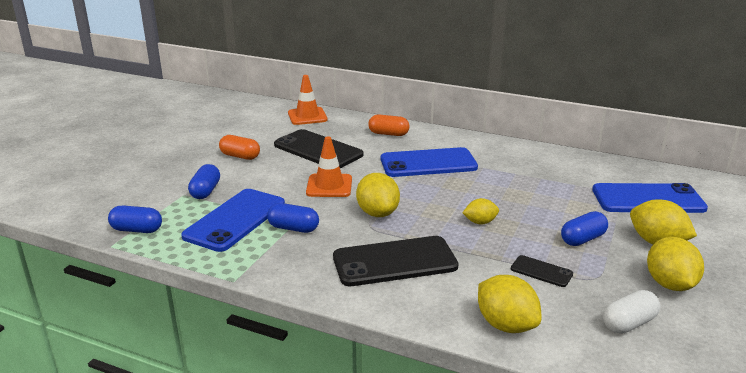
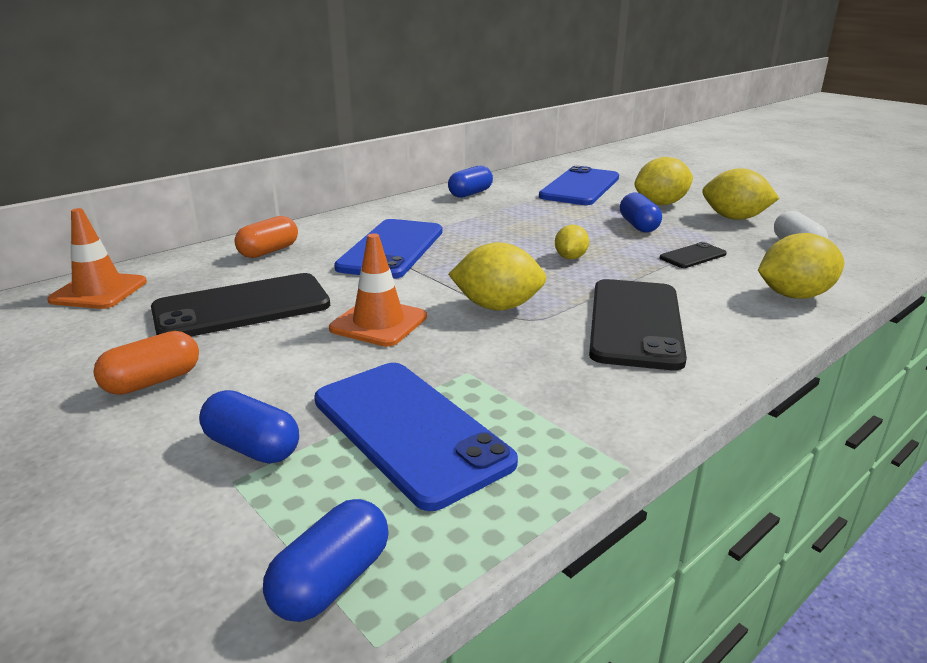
camera: 65 degrees left, 0 degrees up
(293, 228) = (489, 378): blue capsule -> blue capsule (470, 193)

